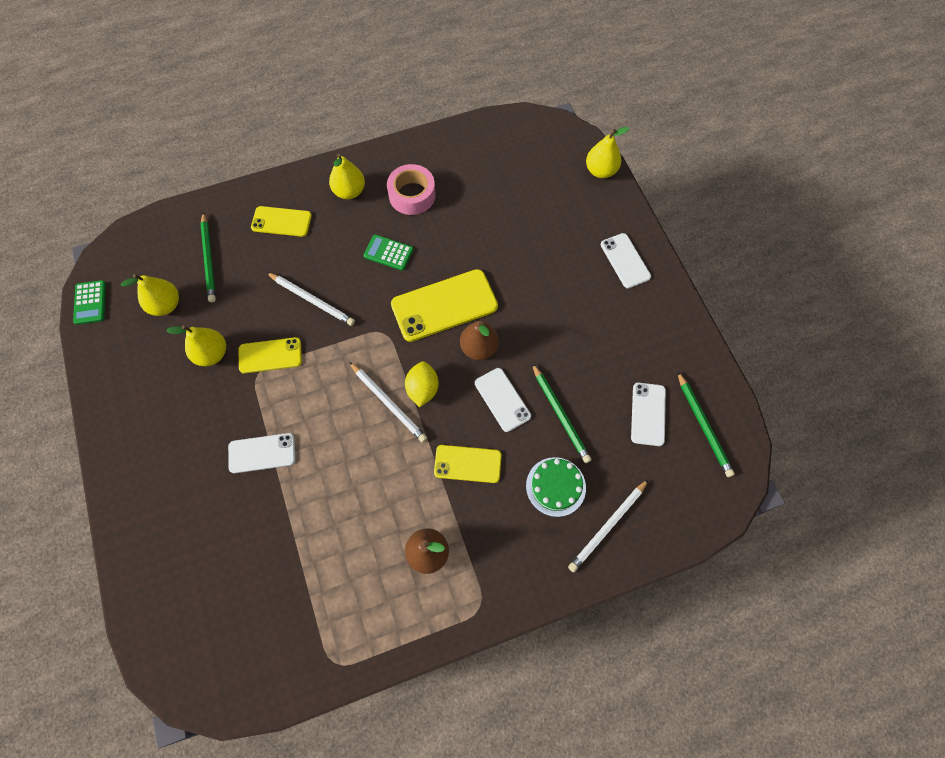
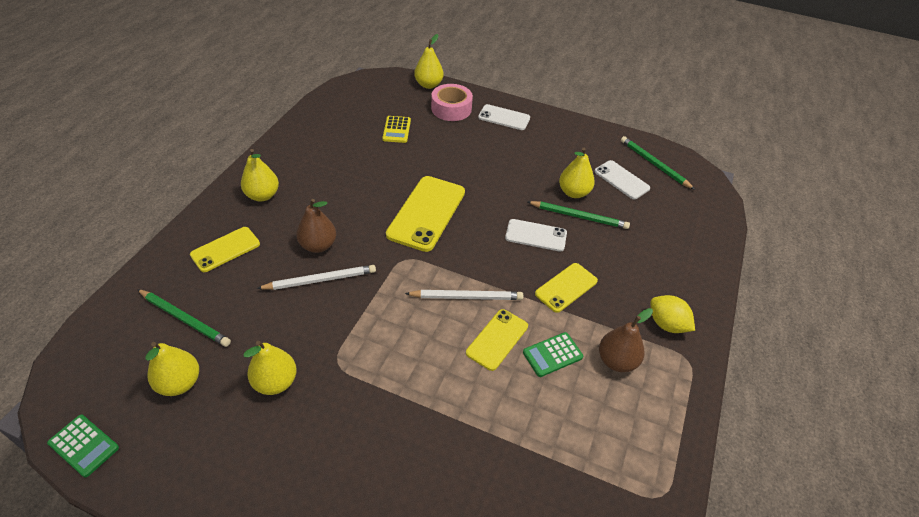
camera: 50 degrees left, 20 degrees down
(262, 453) = (414, 412): white phone -> none
(270, 355) = (332, 341): yellow phone -> yellow phone (497, 339)
(388, 253) = (344, 211): green calculator -> green calculator (552, 355)
(412, 195) = (317, 168): pink tape -> pink tape (451, 109)
(422, 389) = (478, 270): yellow lemon -> yellow lemon (666, 324)
(479, 348) = (482, 219): brown pear -> brown pear (318, 245)
(515, 202) = (396, 130): none -> yellow calculator
(555, 486) = (630, 255): green cake -> none
(586, 388) = (573, 192): none -> yellow pear
(608, 526) = (684, 251): white pencil -> none
(703, 425) = (654, 164): green pencil -> green pencil turned 150 degrees counterclockwise

